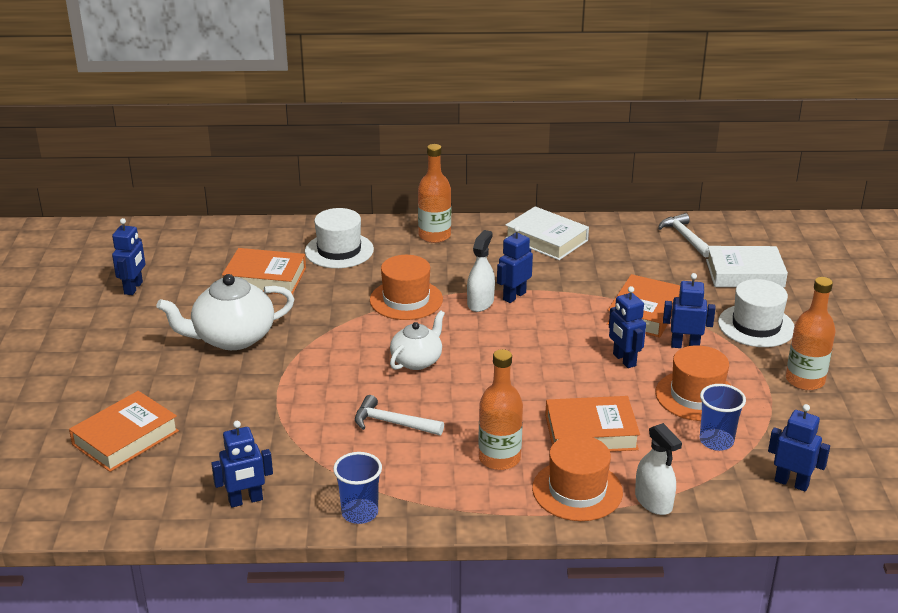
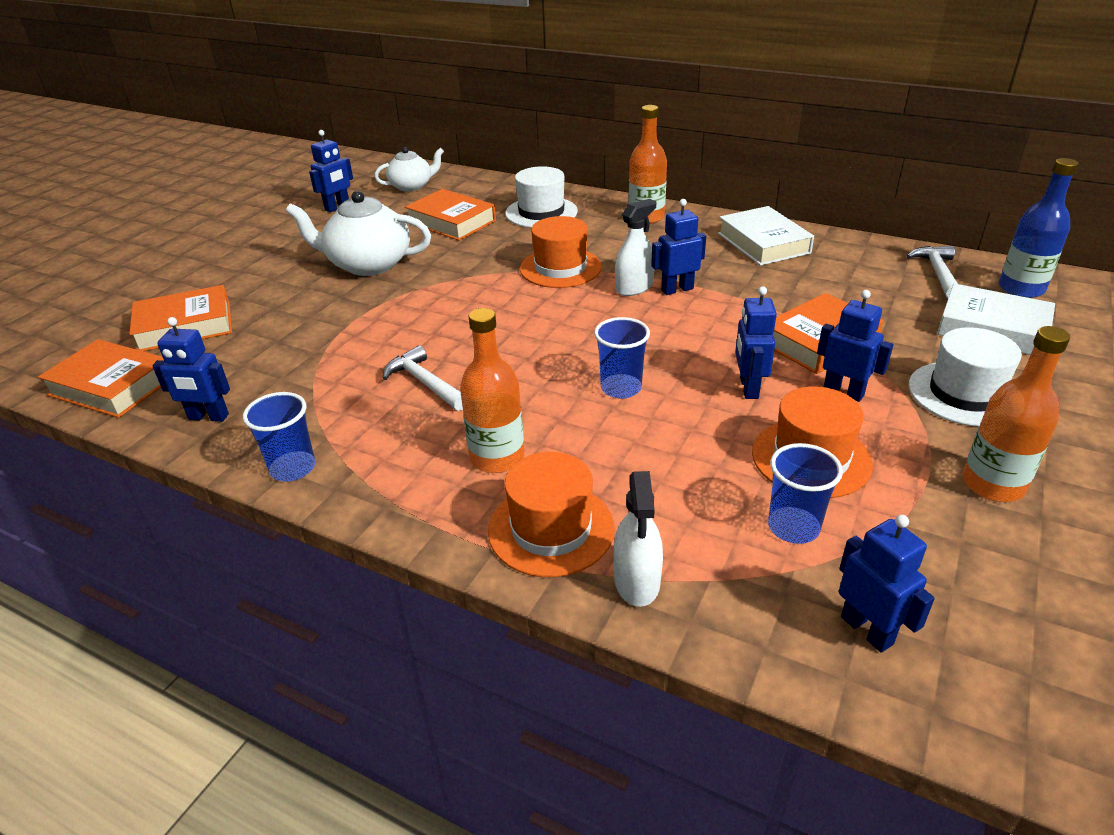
camera: 30 degrees right, 5 degrees up
(417, 360) = (513, 327): white teapot -> white teapot (412, 186)
(539, 385) = (621, 388): none -> blue cup
(591, 432) = (633, 461): orange book -> orange book (112, 386)
(744, 237) = (1021, 289): none -> blue bottle

